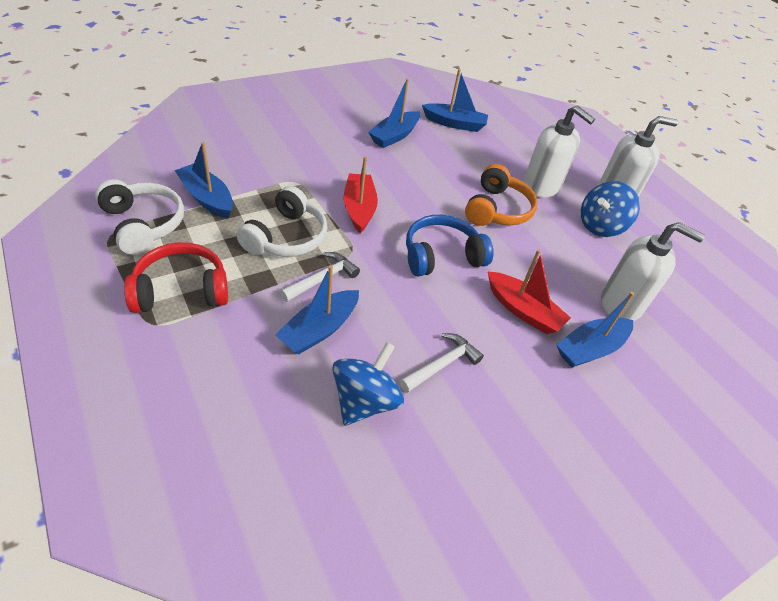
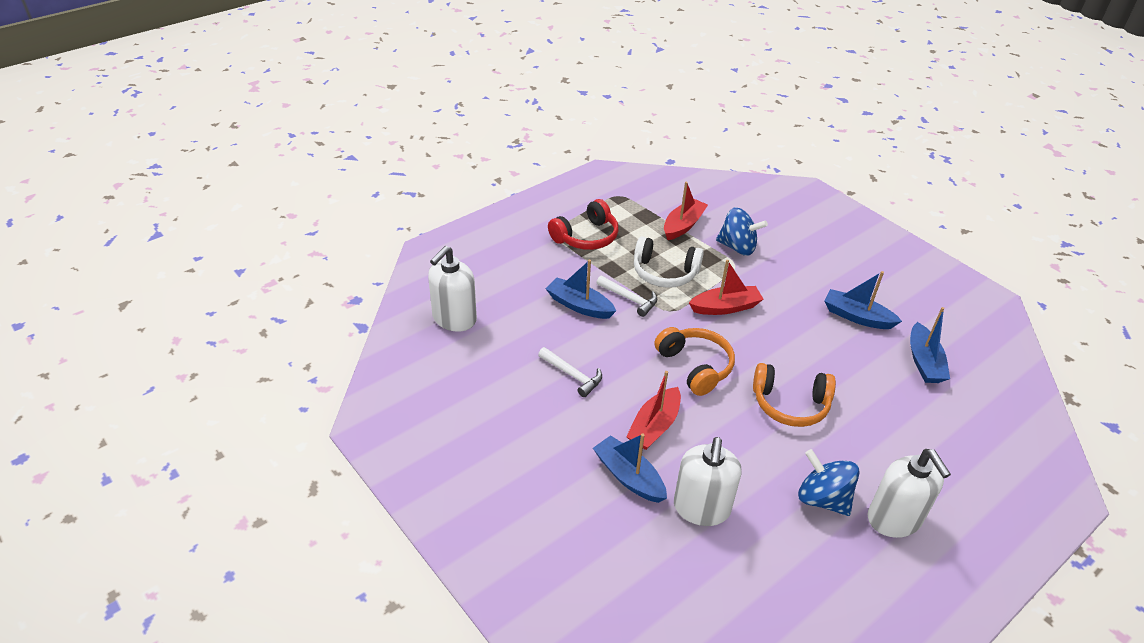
camera: 85 degrees right, 5 degrees down
(143, 224) = (637, 205): white headphones -> none
(181, 290) = (586, 237): red headphones -> red headphones turned 75 degrees clockwise
(207, 198) = (683, 225): blue boat -> red boat
(365, 401) = (526, 337): blue spinning top -> blue spinning top (737, 247)
(442, 256) = (695, 366): blue headphones -> orange headphones
(541, 186) = (859, 443): white soap dispenser -> white soap dispenser (454, 319)

